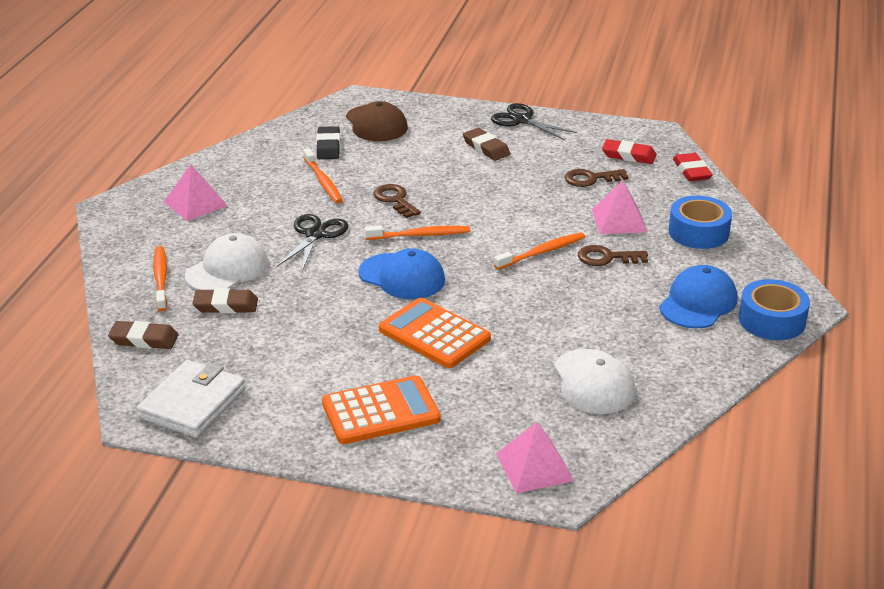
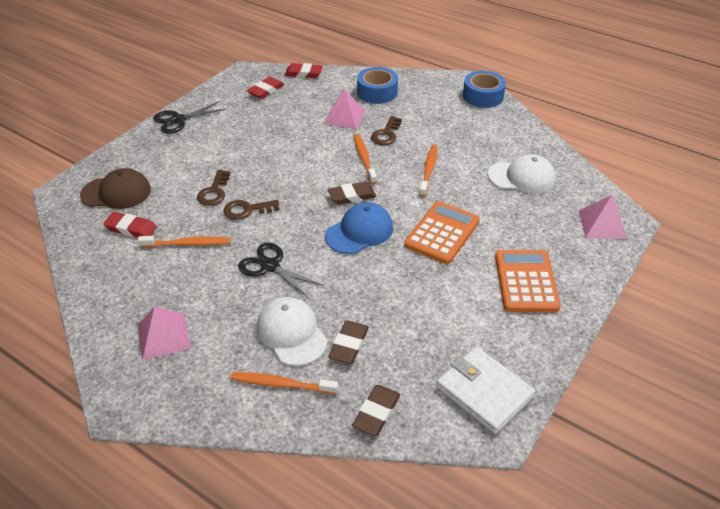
camera: 70 degrees left, 10 degrees up
(328, 146) = (131, 228): black eraser -> red eraser
(420, 235) = (307, 209): orange toothbrush -> orange toothbrush (428, 170)
(434, 334) = (442, 233): orange calculator -> orange calculator turned 150 degrees clockwise
(486, 148) = (205, 146): brown eraser -> brown eraser (352, 196)
(591, 179) = (284, 113): brown key -> brown key (214, 192)
(698, 302) = (453, 115): blue cap -> none

